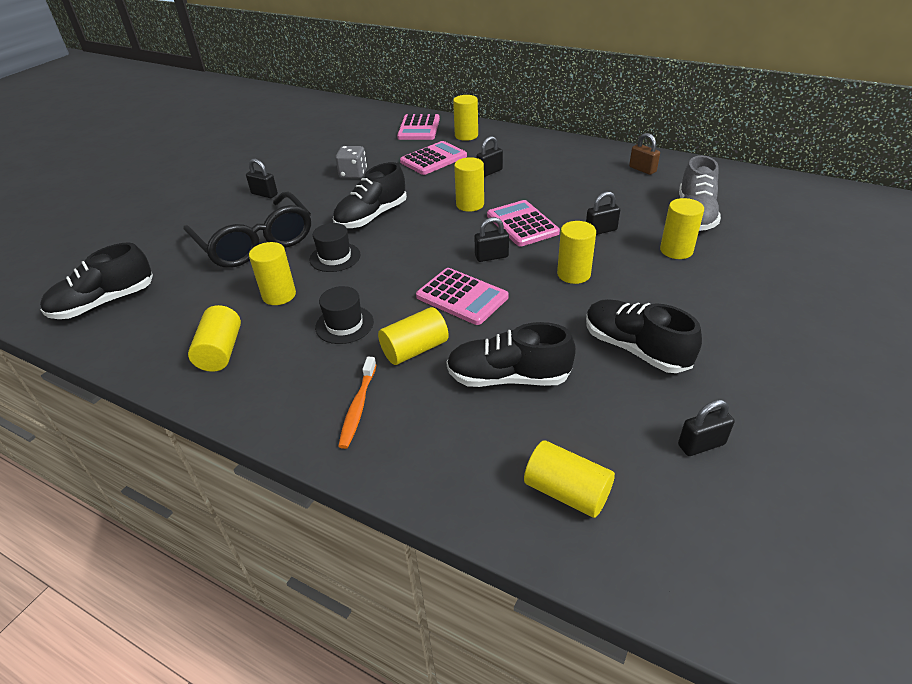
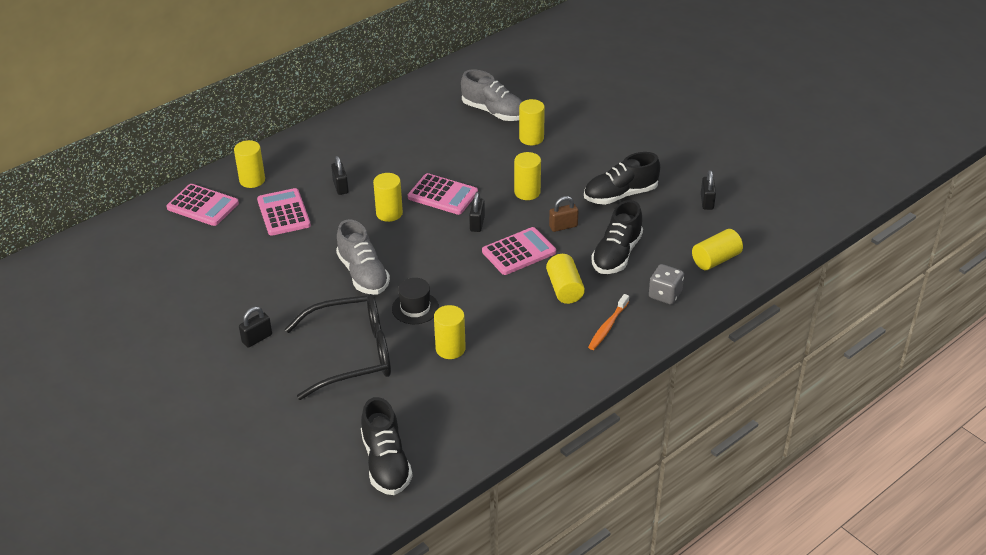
camera: 70 degrees left, 0 degrees up
(221, 351) = (506, 390): yellow cylinder -> none
(344, 324) = (514, 318): black hat -> none
(353, 174) = (267, 270): grey dice -> grey dice (665, 294)
(358, 407) = (608, 326): orange toothbrush -> orange toothbrush turned 90 degrees clockwise
(371, 217) = (363, 274): black shoe -> grey shoe
(522, 224) = (442, 195): pink calculator -> pink calculator turned 150 degrees counterclockwise
(601, 230) = (481, 161): black padlock -> none
(642, 169) = (409, 108): brown padlock -> brown padlock (563, 226)

